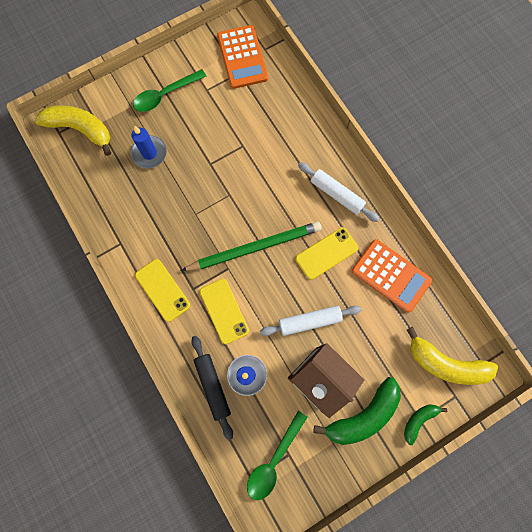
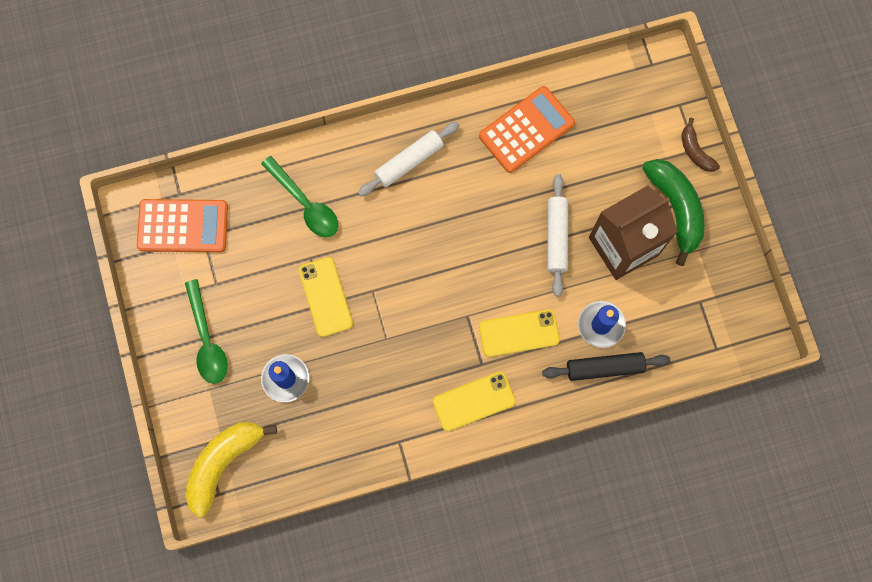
camera: 75 degrees left, 0 degrees up
(254, 247) = (449, 277): green pencil -> none
(273, 460) = (702, 319): green spoon -> green spoon (305, 204)
(326, 253) = (480, 195): yellow phone -> yellow phone (325, 297)
(418, 420) = (695, 151): green banana -> brown banana
(445, 363) = (641, 103): yellow banana -> none

